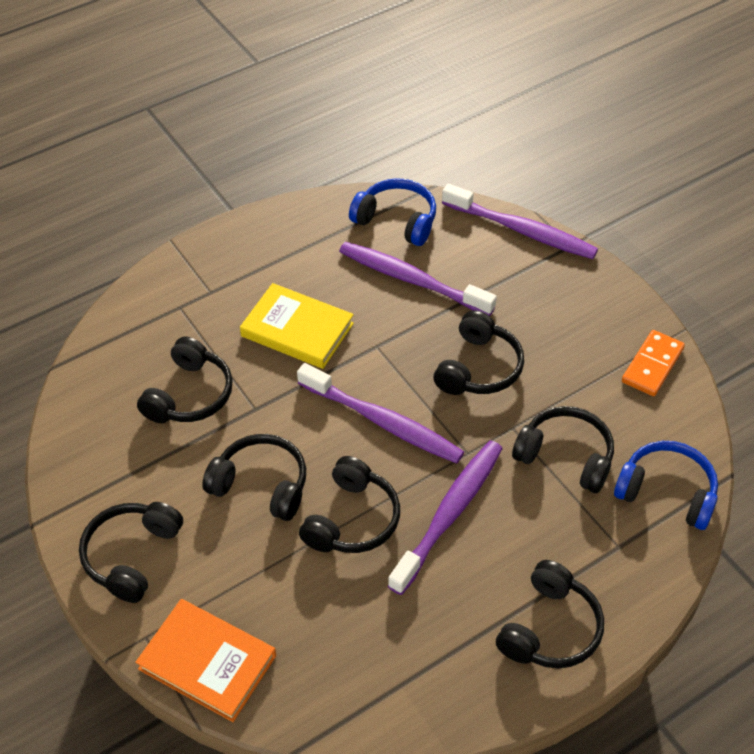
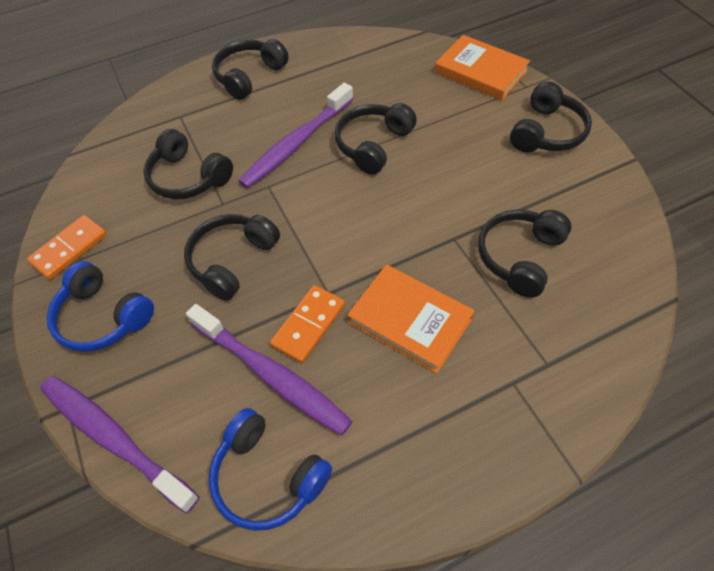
camera: 170 degrees left, 5 degrees up
(261, 485) = (446, 173): black headphones -> none
(297, 330) = (410, 320): yellow book -> orange book
(383, 422) = (335, 217): purple toothbrush -> none
(388, 318) = (309, 325): none -> orange domino
(666, 492) = (124, 147): blue headphones -> blue headphones (103, 317)

